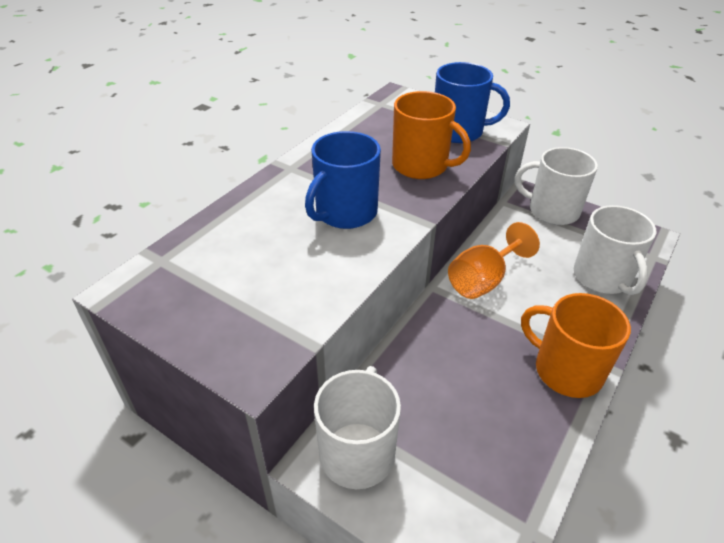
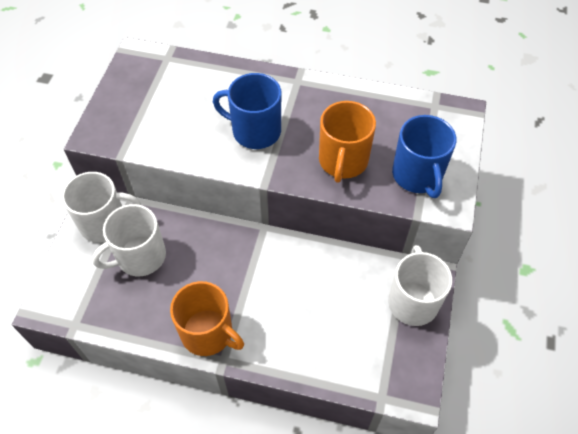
camera: 70 degrees right, 15 degrees up
(483, 280) = (286, 261): orange goblet -> none
(566, 370) = (208, 333): orange mug -> orange mug turned 105 degrees clockwise
(602, 277) = (330, 353): white mug -> white mug (140, 256)

